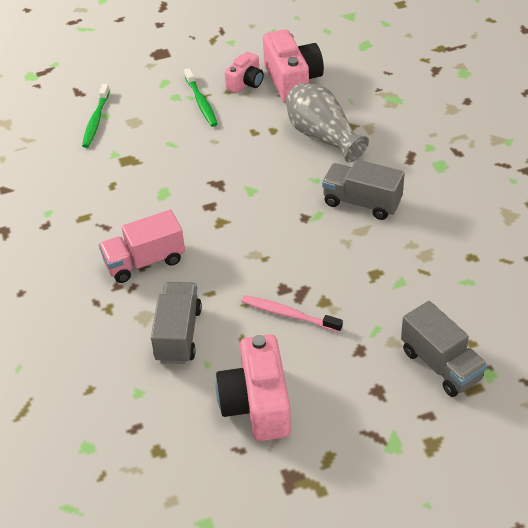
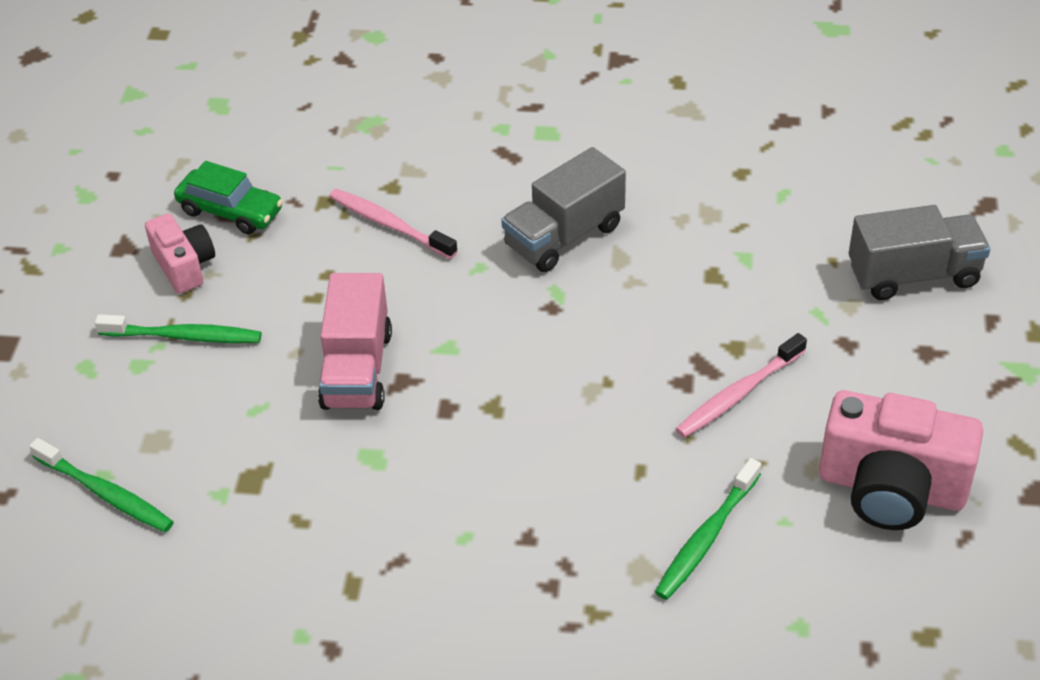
camera: 65 degrees left, 0 degrees up
(145, 261) = (519, 531): pink truck -> pink truck (357, 369)
(178, 335) = (706, 537): grey truck -> green toothbrush
(292, 81) = (230, 211): pink camera -> green car
(323, 136) = (389, 224): grey vase -> pink toothbrush

